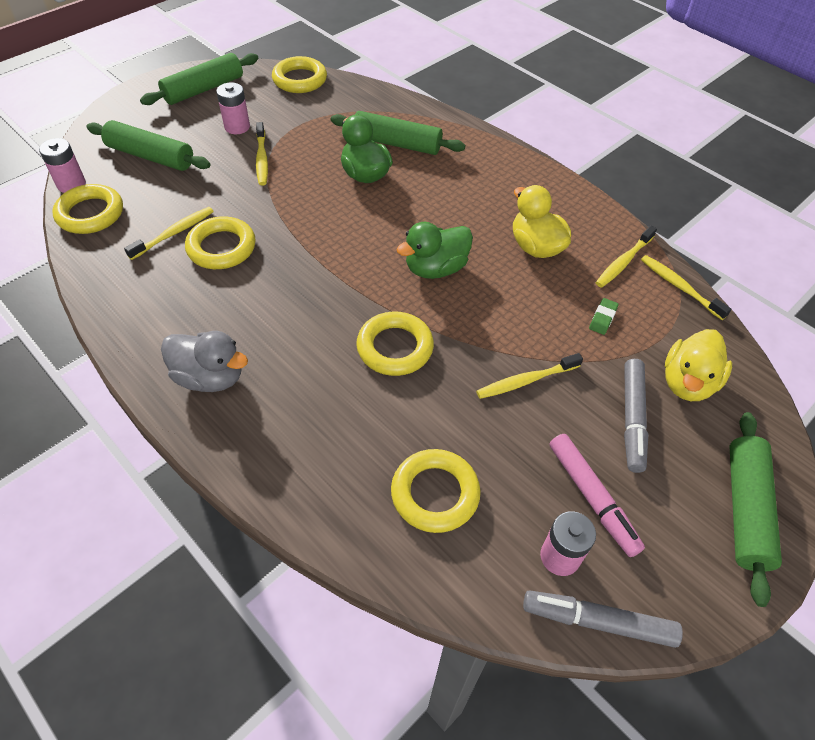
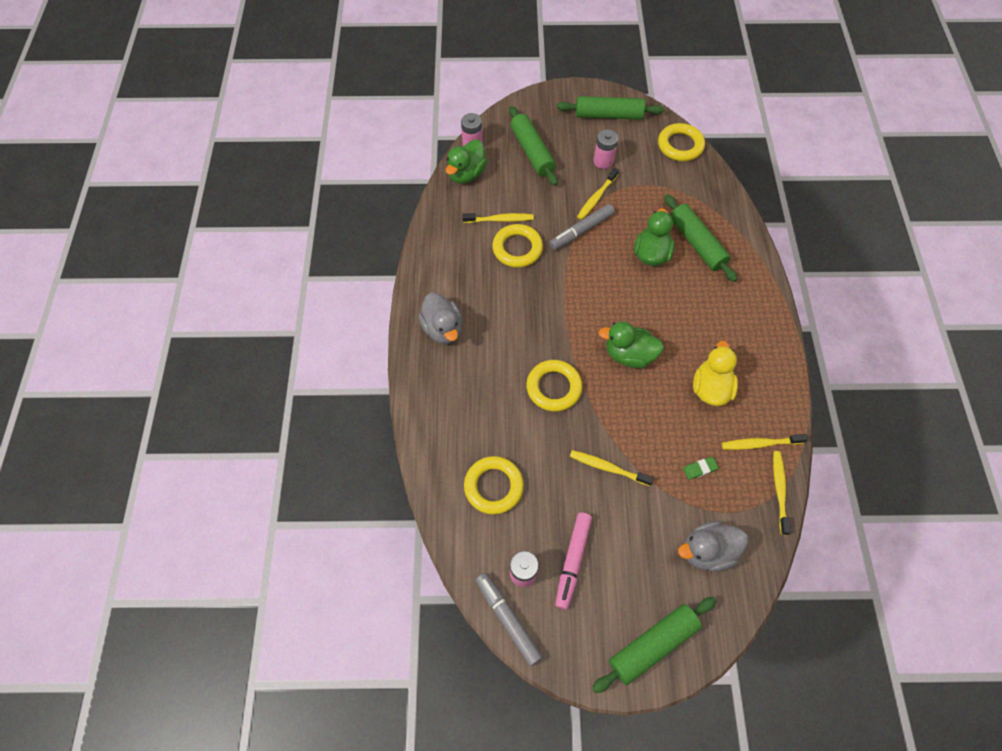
camera: 45 degrees right, 10 degrees up
(90, 214) = (466, 174): yellow ring -> green duck
(632, 419) = (646, 541): grey marker -> grey marker (581, 231)
(687, 383) = (707, 551): yellow duck -> grey duck

